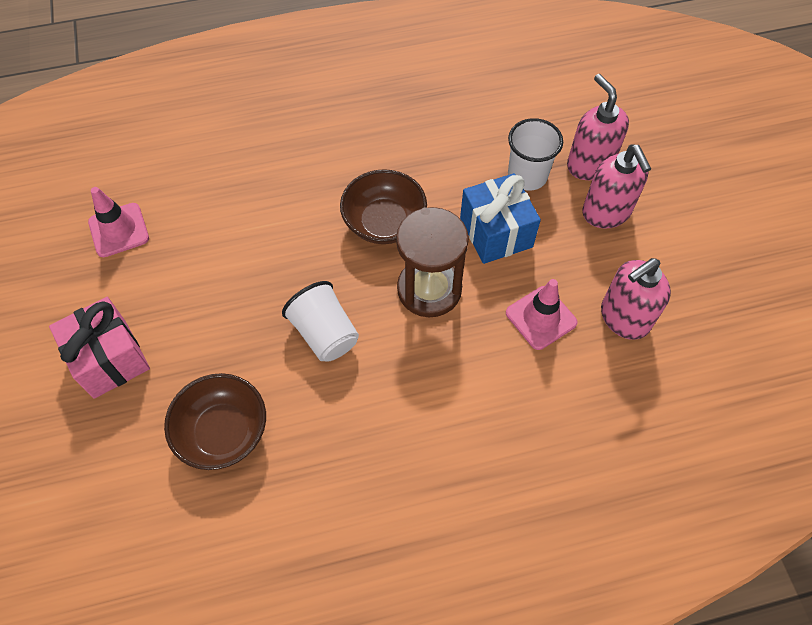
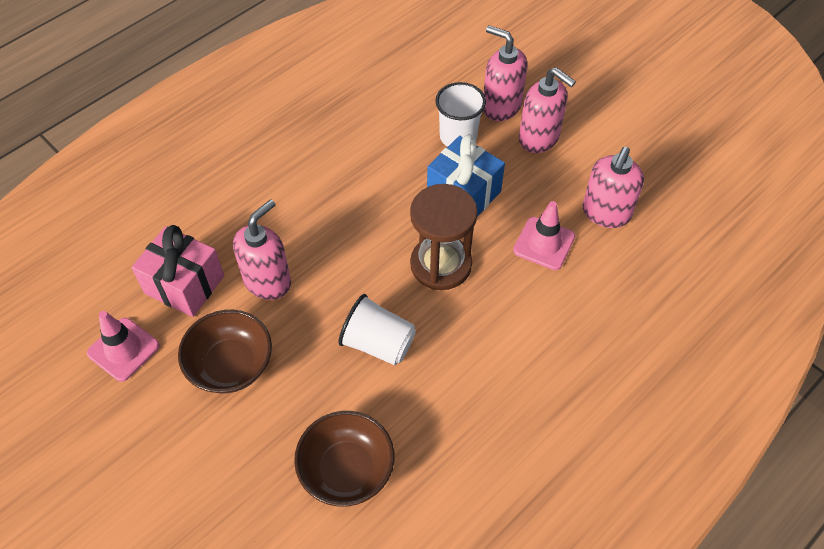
camera: 30 degrees left, 5 degrees down
(110, 359) = (197, 464): pink gift -> pink gift (184, 284)
(269, 229) = (268, 281): none -> pink soap dispenser
(384, 222) = (365, 228): brown bowl -> brown bowl (230, 365)

